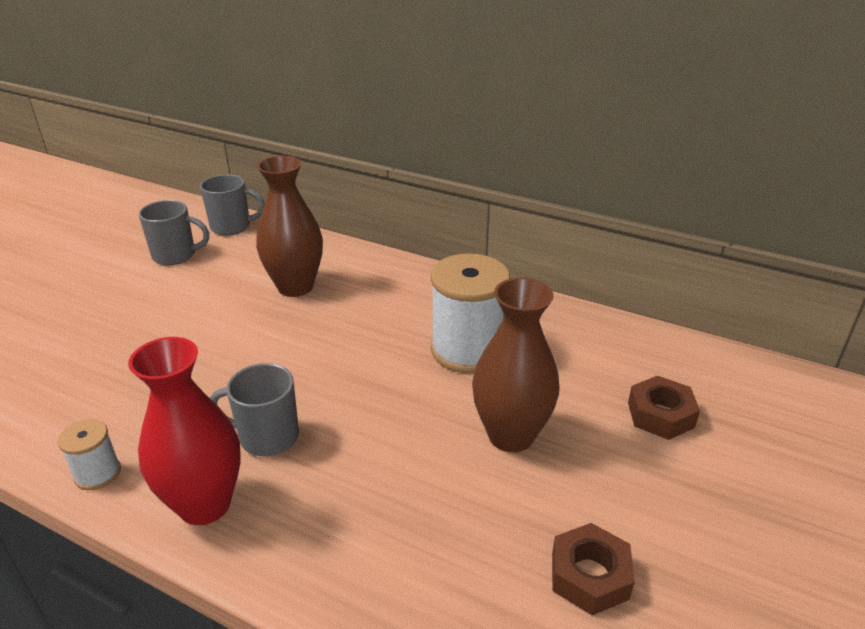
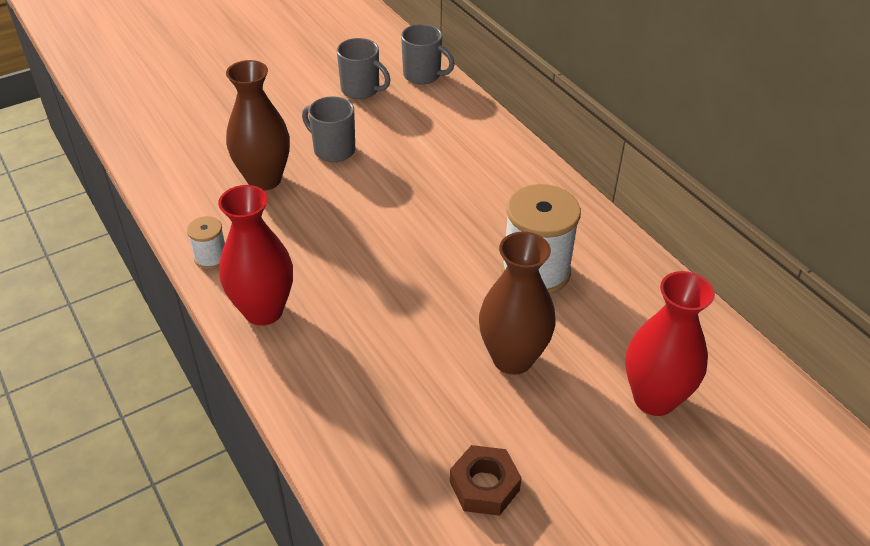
camera: 30 degrees right, 10 degrees up
(267, 437) = (333, 279): grey mug -> grey mug (333, 150)
(295, 287) = (436, 156): brown vase -> brown vase (264, 179)
(660, 415) = (654, 398): brown nut -> red vase

